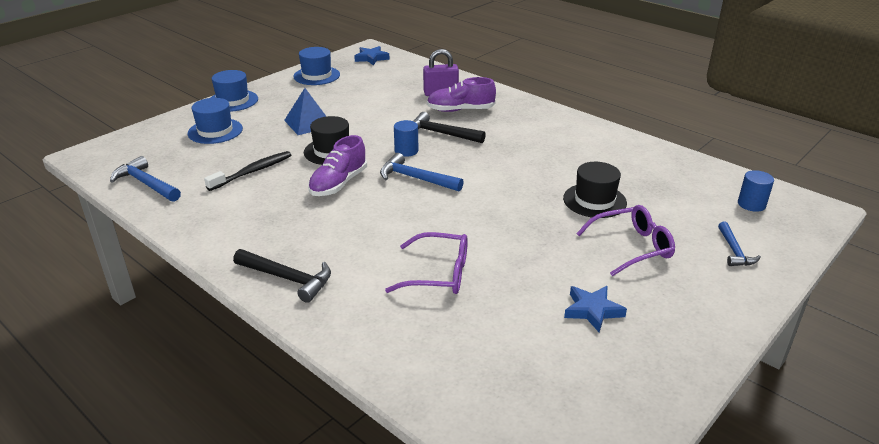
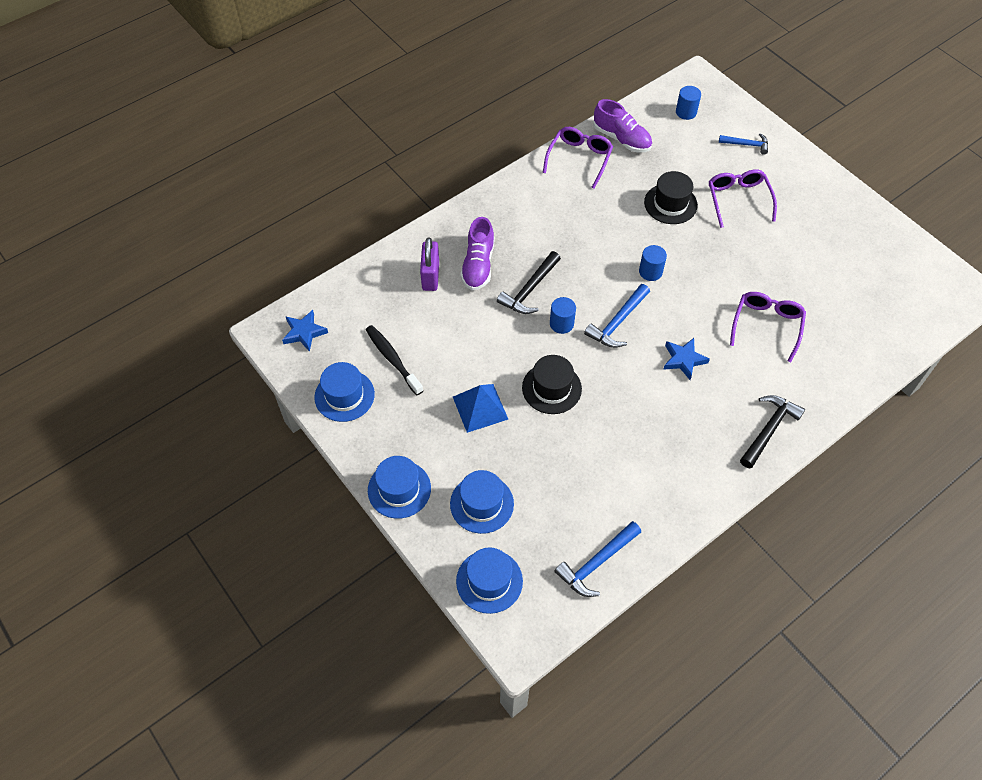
camera: 80 degrees left, 25 degrees up
(144, 139) = (489, 581): none -> blue hat
(253, 172) = (585, 461): black toothbrush -> black toothbrush (392, 359)
(338, 184) = (619, 385): purple shoe -> purple shoe (621, 139)
(489, 193) = (650, 271): none -> blue cylinder
(592, 310) = (812, 243): blue star -> blue star (683, 360)
(623, 145) = (579, 159): none -> purple glasses

